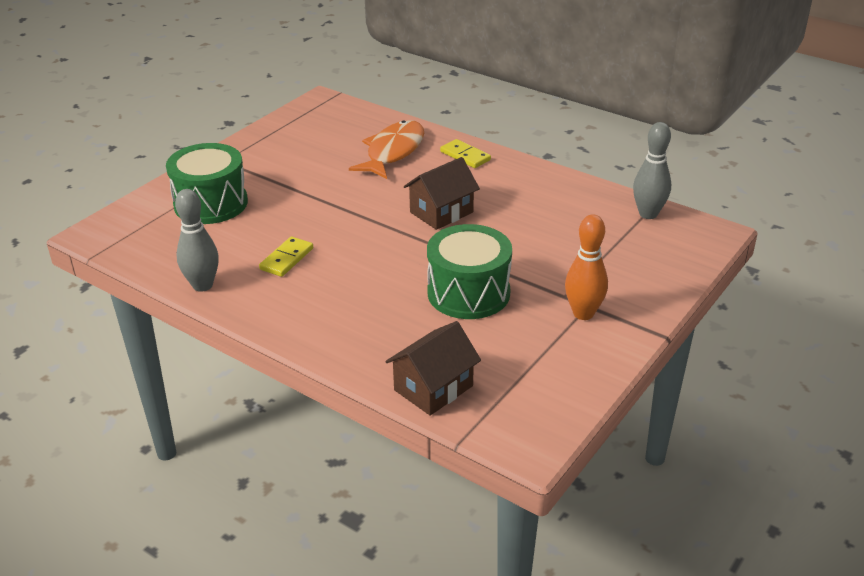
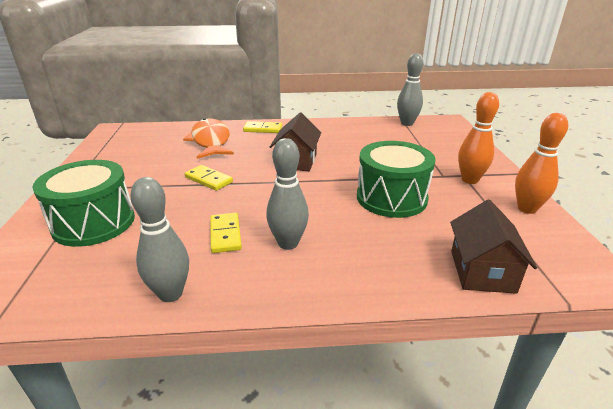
camera: 40 degrees left, 5 degrees down
(321, 289) = (288, 243): none -> grey bowling pin
(336, 199) = (209, 180): none -> yellow domino
(582, 368) = (527, 208): none -> orange bowling pin

